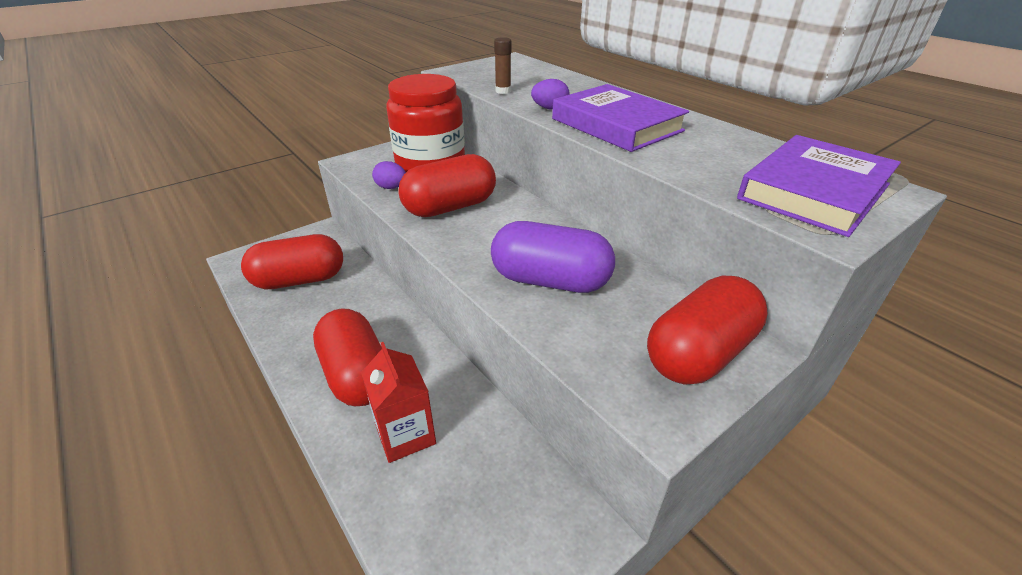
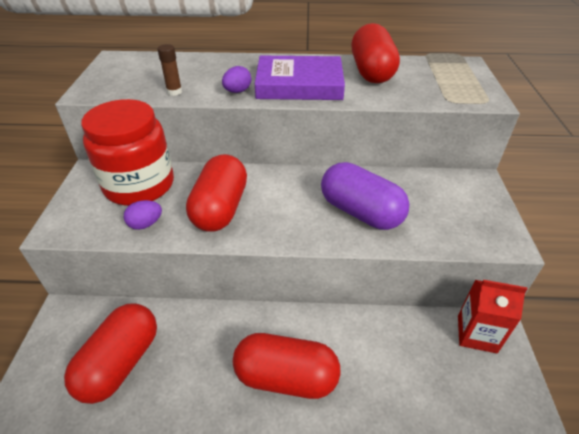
camera: 50 degrees left, 5 degrees up
(405, 434) = (369, 376): red carton -> red carton (476, 334)
(550, 281) = (360, 212): purple capsule -> purple capsule turned 75 degrees clockwise
(699, 353) = (470, 198): red capsule -> red capsule (371, 72)
(814, 192) = (448, 80): purple book -> none

